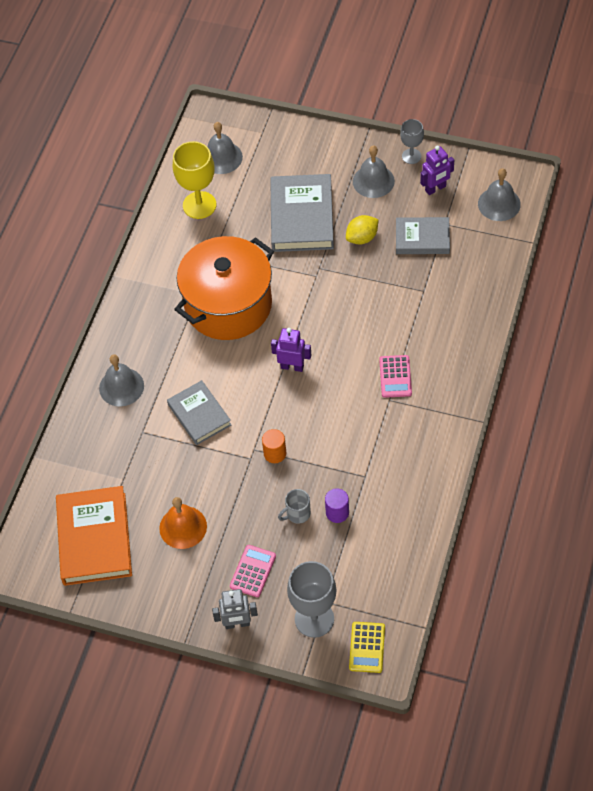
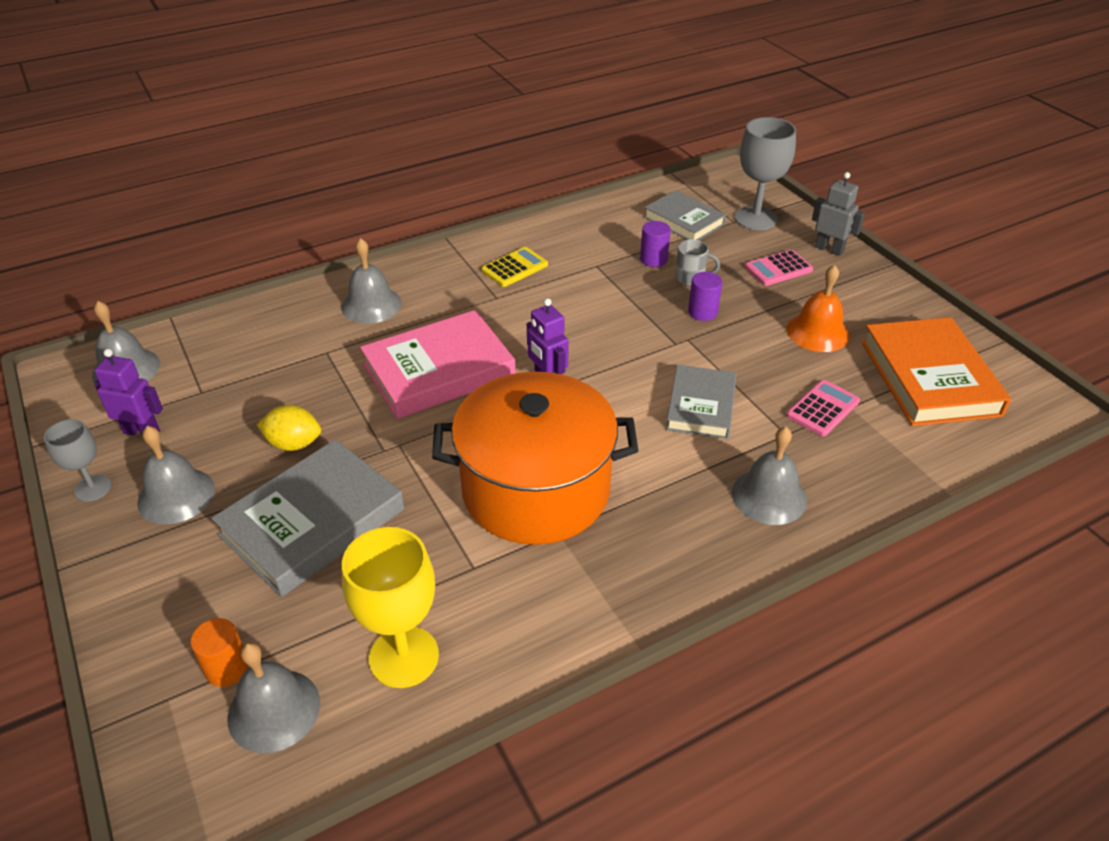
camera: 140 degrees left, 15 degrees down
(95, 539) = (929, 378): orange book -> orange book turned 45 degrees counterclockwise
(262, 488) = (702, 312): none -> purple cylinder
(275, 453) = (658, 327): orange cylinder -> orange cylinder (227, 668)
(353, 327) = (439, 371): none -> pink book
(367, 647) = (731, 186): yellow calculator -> yellow calculator (515, 268)
(395, 376) = (464, 308): pink calculator -> pink calculator (823, 409)
(422, 238) = (244, 395): grey book -> grey book (684, 221)
(447, 336) = (371, 305): none -> grey bell

